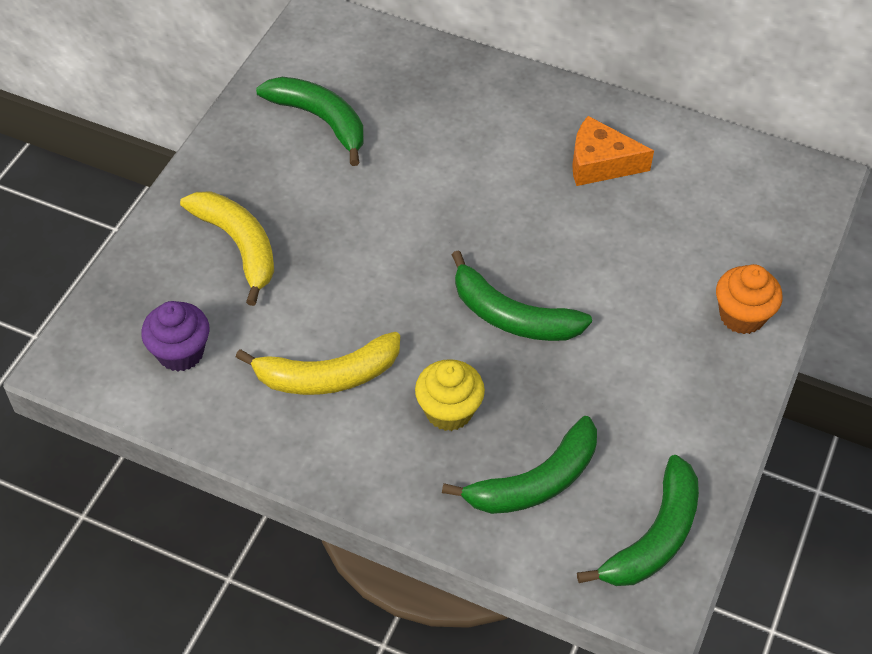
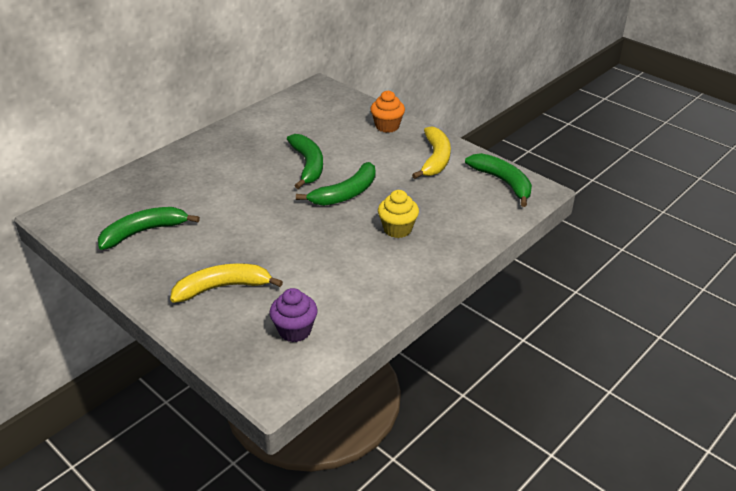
camera: 70 degrees left, 15 degrees down
(327, 376) = (349, 269): yellow banana -> yellow banana (435, 159)
(535, 482) = (456, 210): green banana -> green banana (308, 165)
(600, 163) = (261, 141): orange cheese -> none

